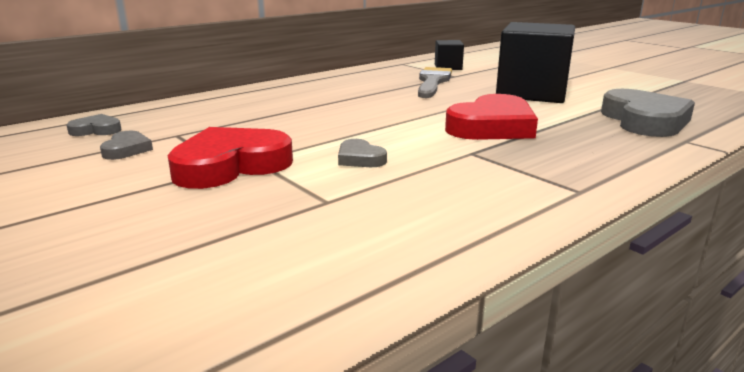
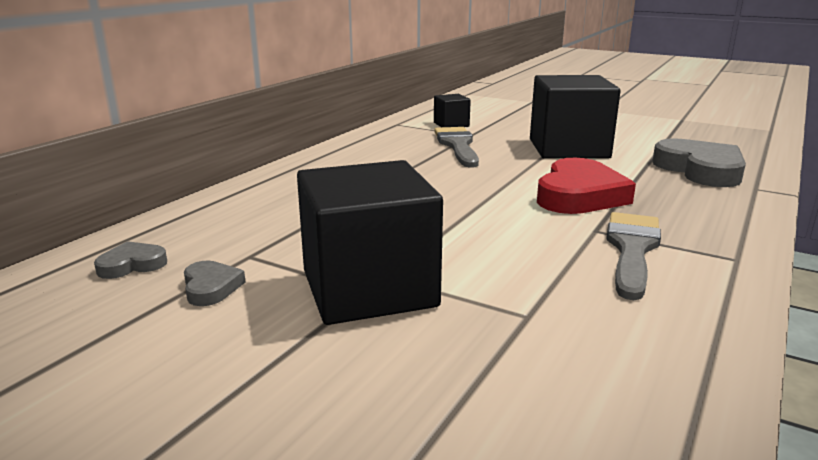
camera: 20 degrees left, 0 degrees up
(230, 166) = (369, 289): red heart -> black cube
(360, 158) = (498, 255): grey heart -> none
(485, 170) = (632, 249): none -> grey brush

